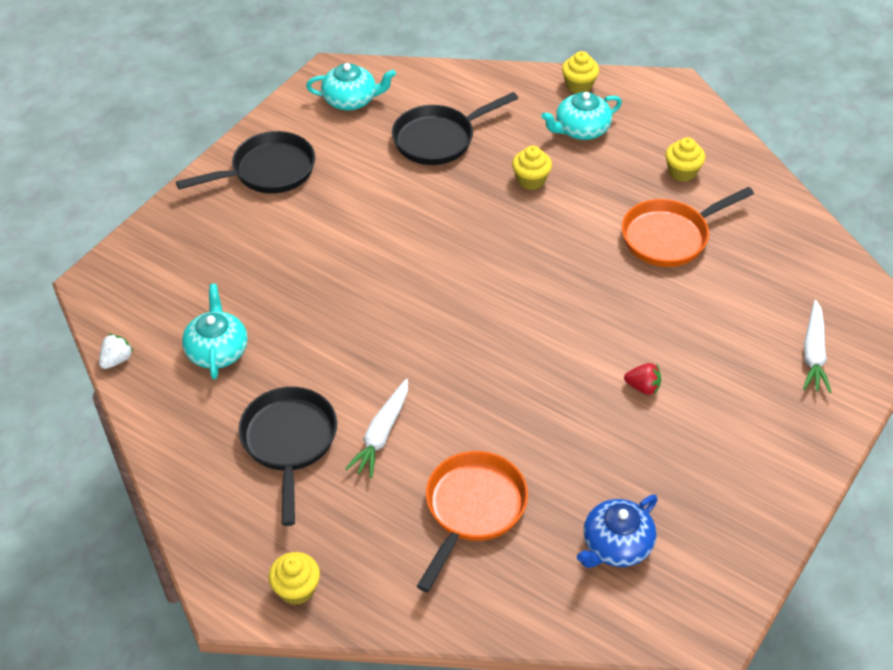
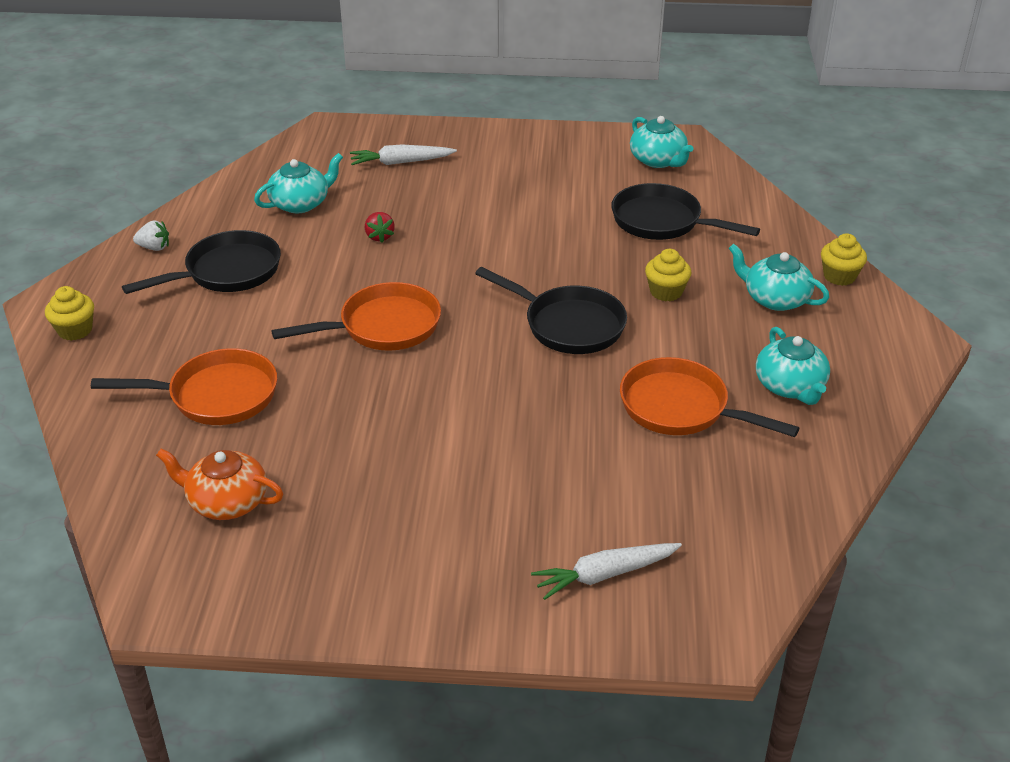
camera: 60 degrees right, 10 degrees down
(117, 360) = (255, 165): white strawberry -> white strawberry (154, 247)
(268, 171) = (524, 153): black pan -> black pan (568, 325)
(381, 434) = (269, 315): white carrot -> white carrot (401, 162)
(454, 363) = (383, 326): none -> orange pan
(616, 545) = (226, 501): blue teapot -> orange teapot
(643, 387) = (447, 455): red strawberry -> red strawberry (379, 237)
(682, 172) = (790, 386): yellow cupcake -> turquoise teapot

